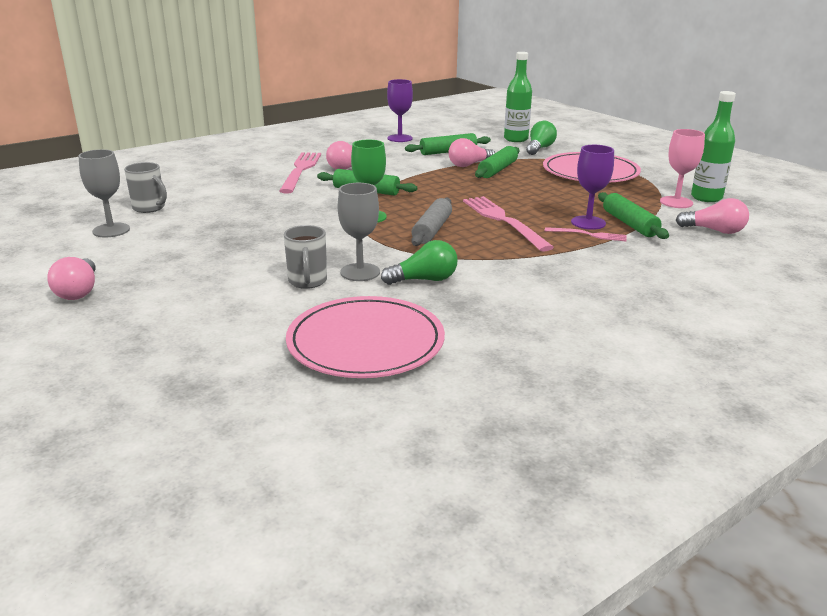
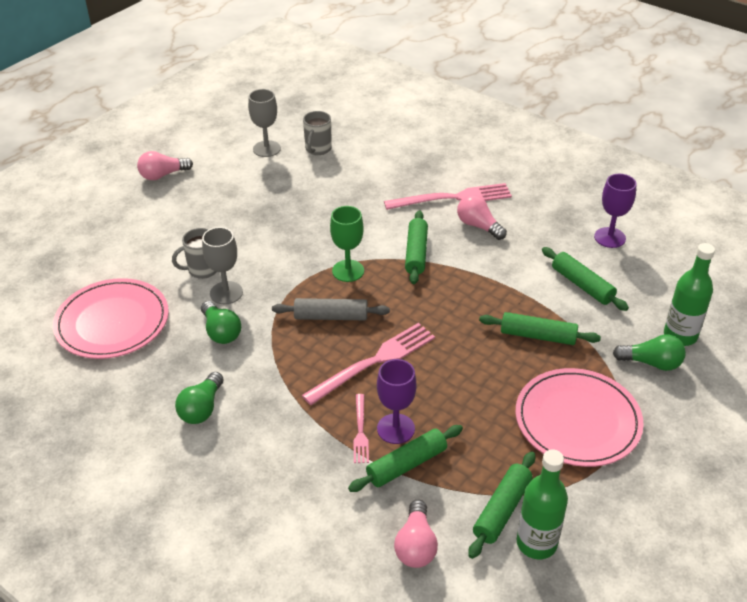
camera: 75 degrees right, 15 degrees up
(469, 165) = (543, 310): pink light bulb -> none
(541, 298) = (202, 408): none -> green light bulb
(676, 202) = (502, 510): pink goblet -> green rolling pin

